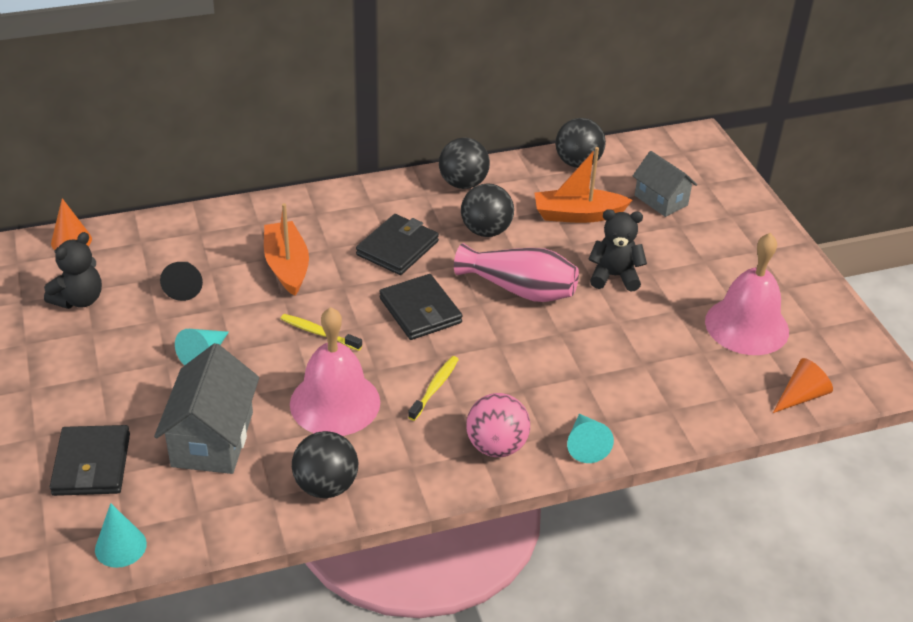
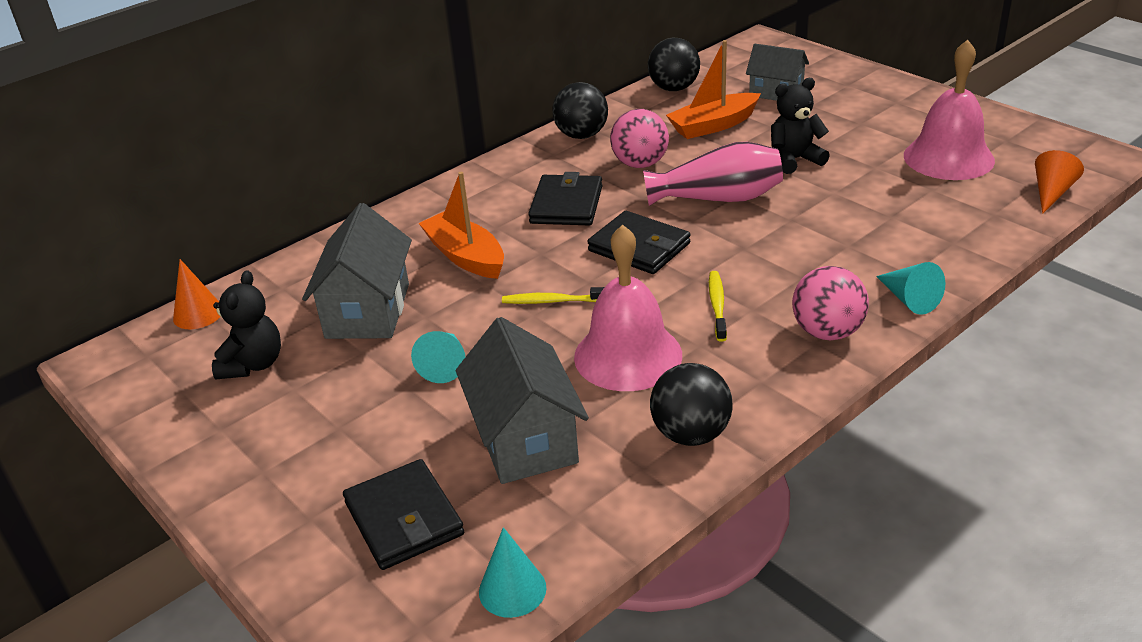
camera: 20 degrees left, 5 degrees down
(184, 286) = (367, 311): black cone -> grey house
(486, 231) = (640, 164): black ball -> pink ball

